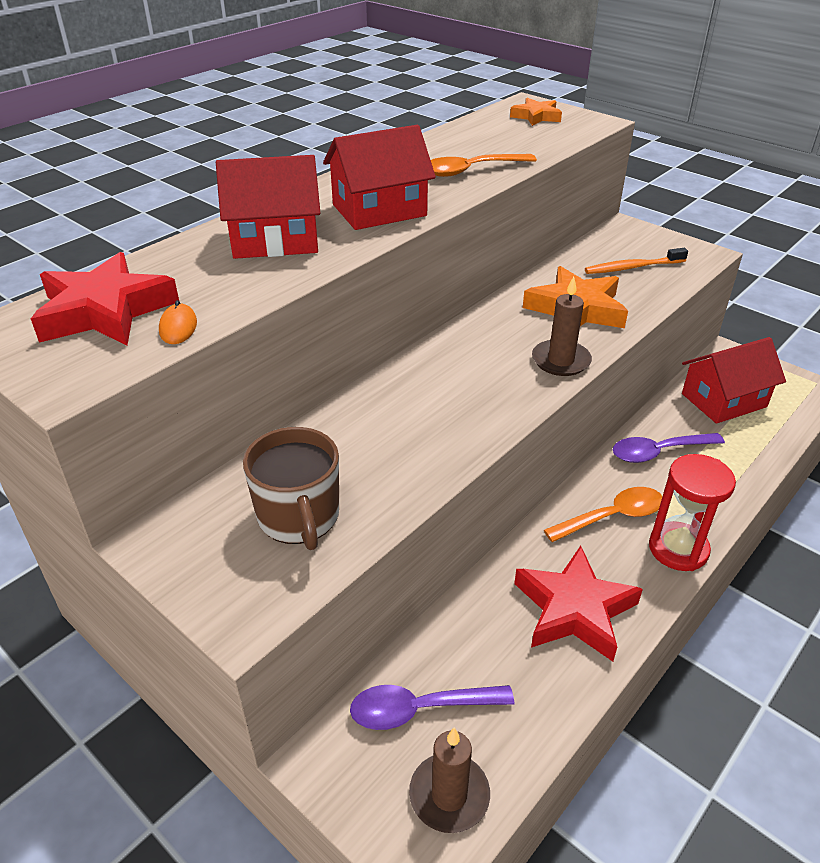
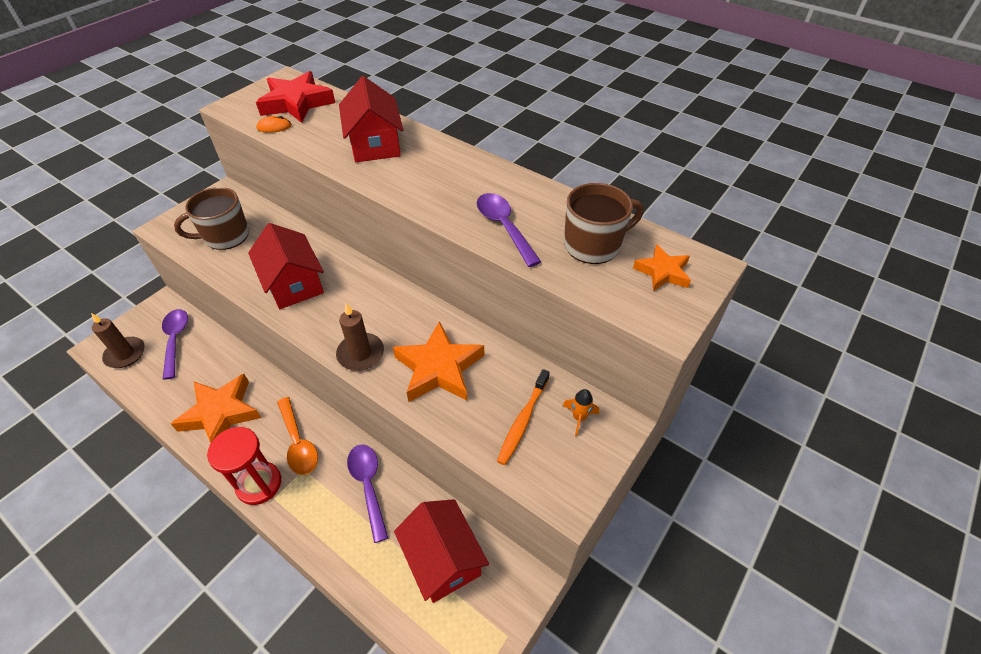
camera: 85 degrees right, 10 degrees up
(379, 210) = (421, 183): red house -> red house (293, 283)
(471, 170) = (504, 227): orange spoon -> purple spoon
(500, 136) = (593, 245): none -> brown mug
(574, 609) = (221, 413): red star -> orange star
(623, 242) = (579, 418): none -> orange rocket
(632, 267) = (523, 421): orange toothbrush -> orange toothbrush turned 135 degrees counterclockwise

